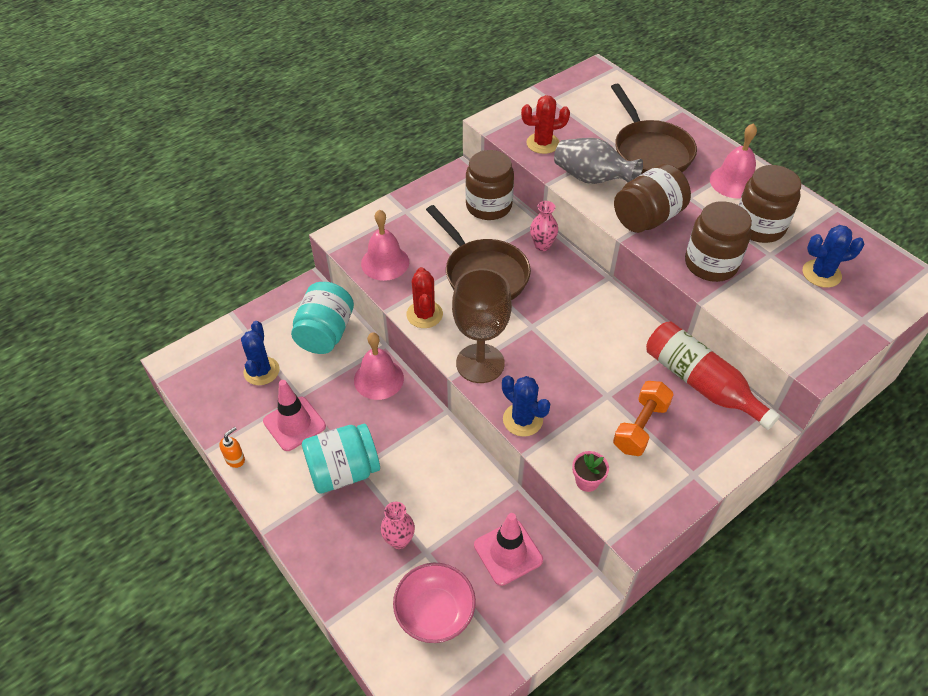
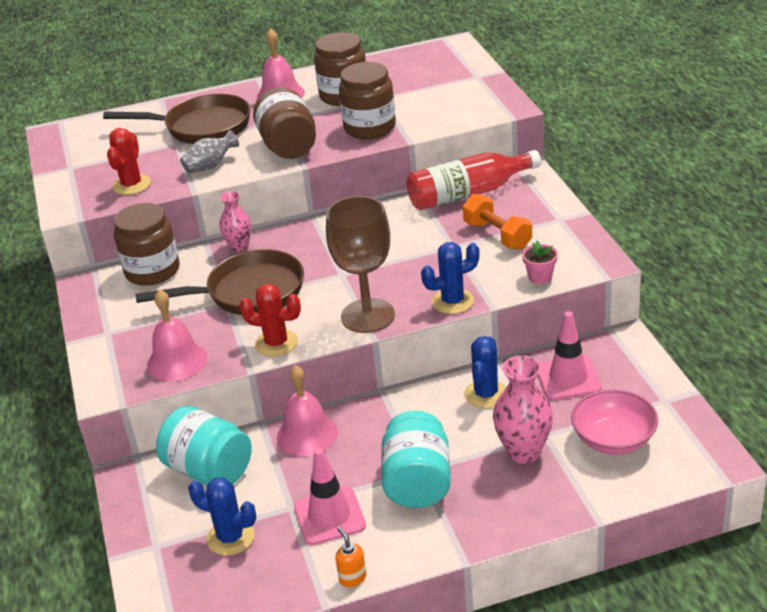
camera: 65 degrees left, 15 degrees down
(399, 540) = (523, 452): pink vase -> pink vase, size x1.57
(592, 179) = (210, 166): grey vase -> grey vase, size x0.64
(821, 274) = (418, 81): blue cactus -> blue cactus (486, 394)

